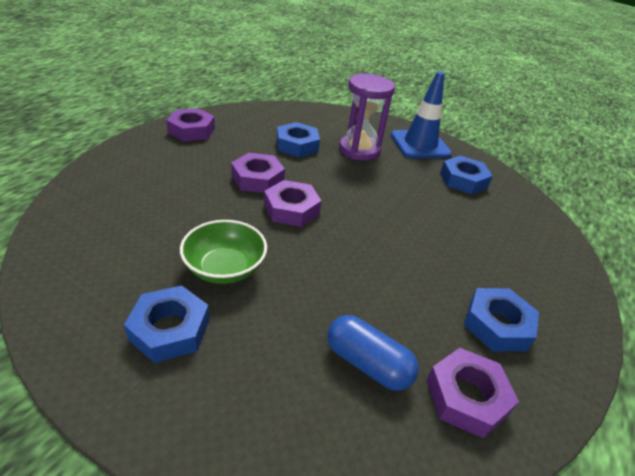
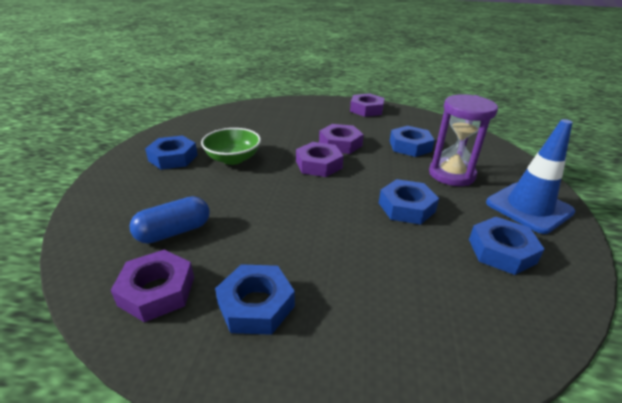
camera: 70 degrees right, 5 degrees down
(367, 363) = (174, 232): blue capsule -> blue capsule turned 45 degrees clockwise
(395, 192) = (406, 207): none -> blue nut

